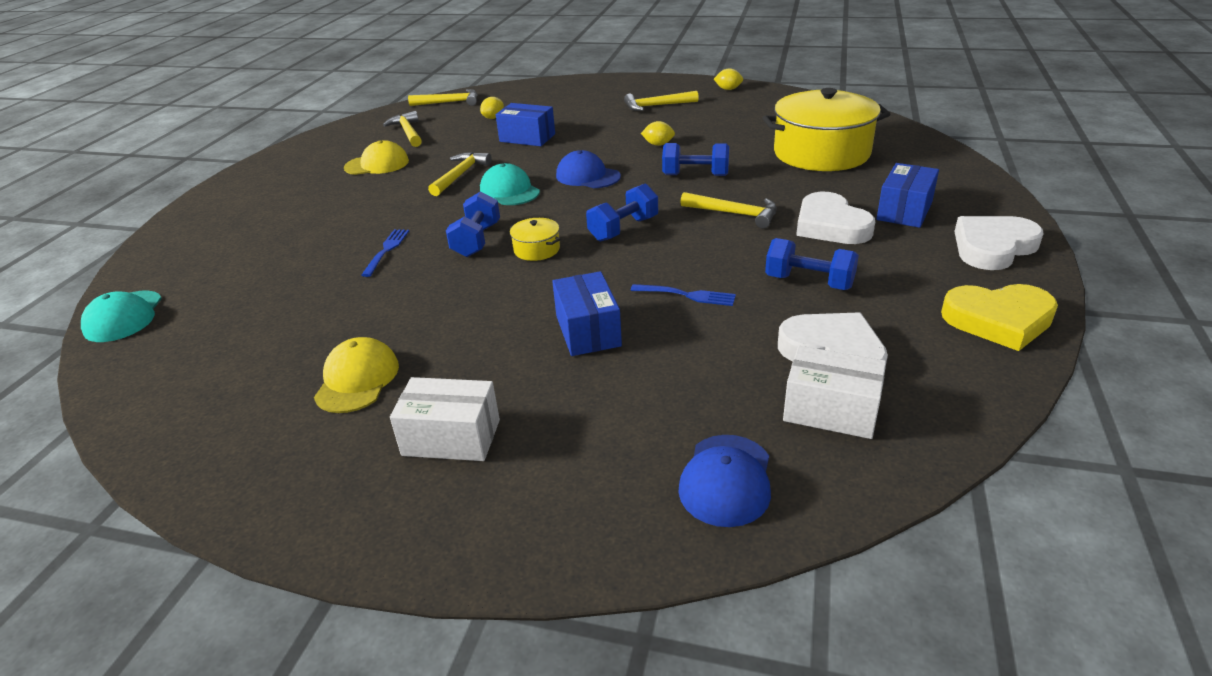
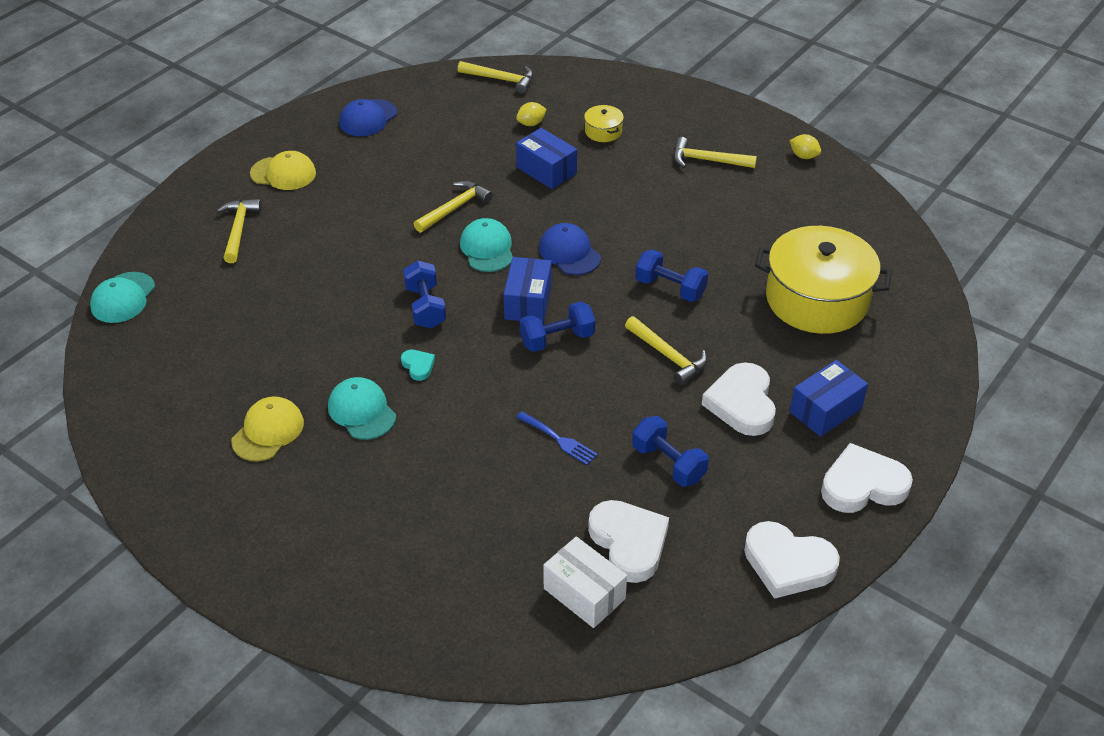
camera: 20 degrees right, 10 degrees up
(377, 164) = (387, 164): yellow cap -> yellow cap (283, 173)
(386, 251) = (346, 293): blue fork -> none
(408, 132) = (437, 119): yellow hammer -> yellow hammer (238, 230)
(451, 437) = (309, 511): white box -> none
(460, 332) = (362, 411): none -> turquoise cap
(476, 240) = (425, 307): blue dumbbell -> blue dumbbell turned 45 degrees counterclockwise
(498, 282) = (418, 366): none -> turquoise heart
(536, 249) = (469, 338): yellow pot -> yellow pot (603, 131)
(588, 331) = (458, 447): blue box -> blue box (528, 302)
(658, 144) = (666, 227): yellow lemon -> none
(726, 480) = (470, 619): blue cap -> blue cap (368, 118)
(998, 320) = (788, 564): yellow heart -> white heart

